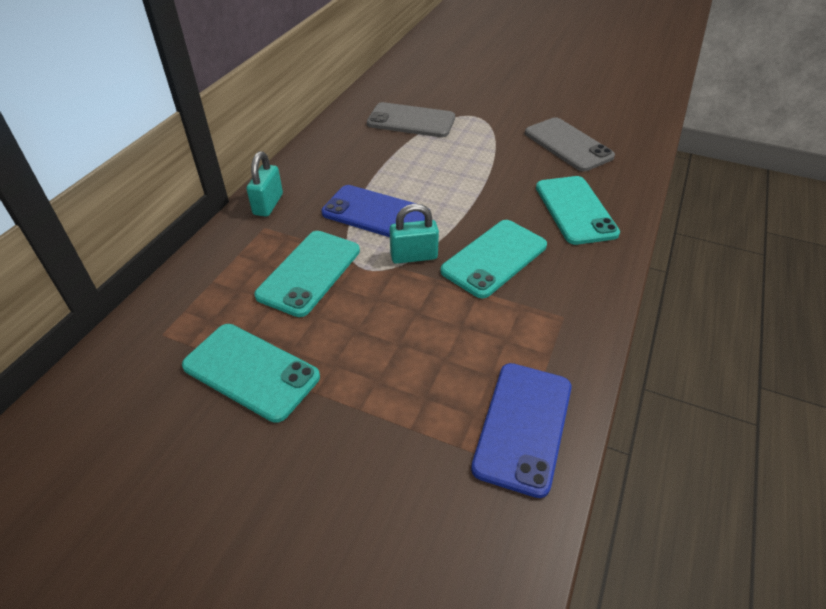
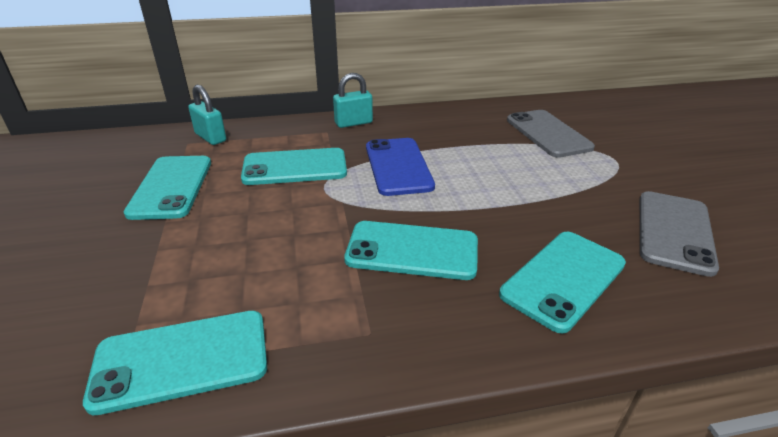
camera: 55 degrees right, 10 degrees down
(414, 256) = (364, 205): turquoise padlock -> turquoise padlock (210, 137)
(523, 426) = (181, 360): blue phone -> turquoise phone

